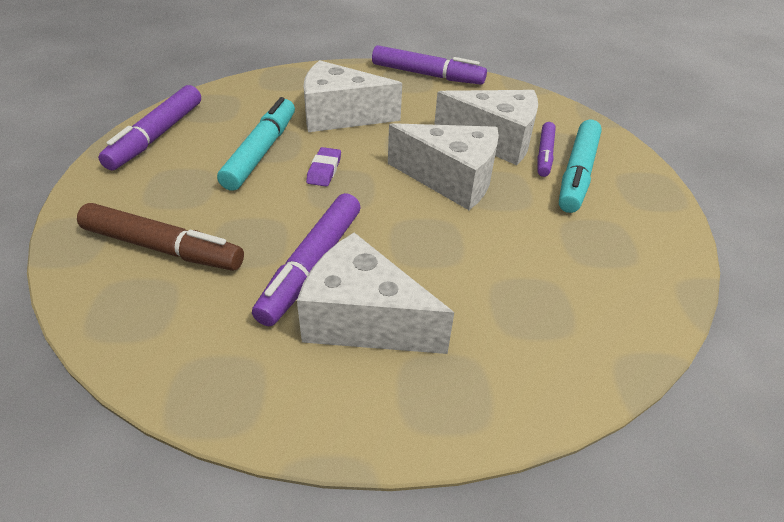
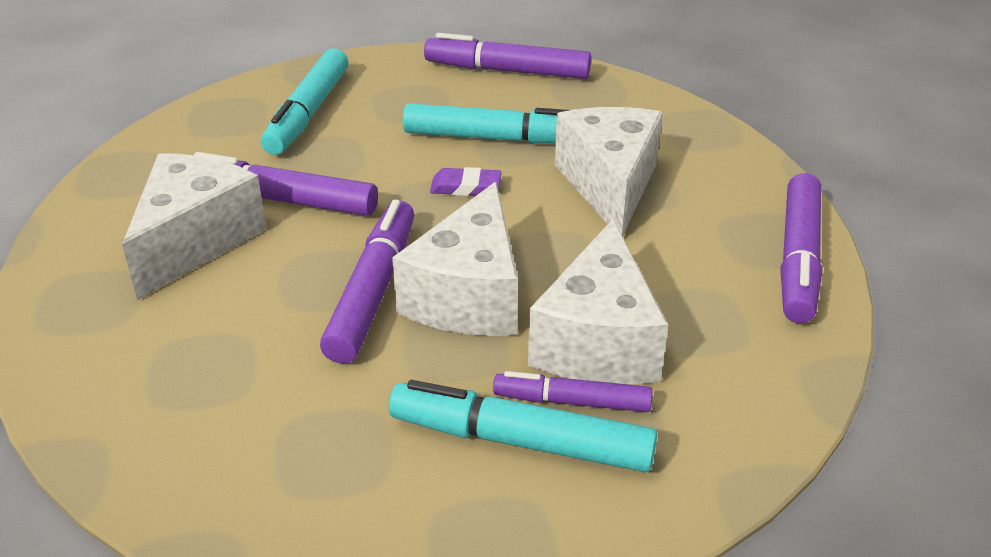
camera: 85 degrees right, 5 degrees down
(163, 248) = (308, 113): brown marker -> turquoise marker
(444, 219) = (373, 291): none -> purple marker

